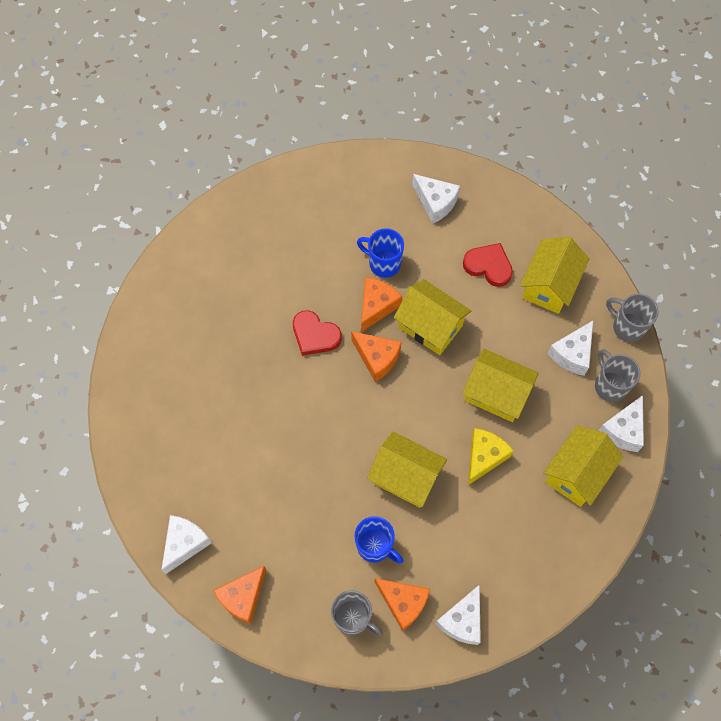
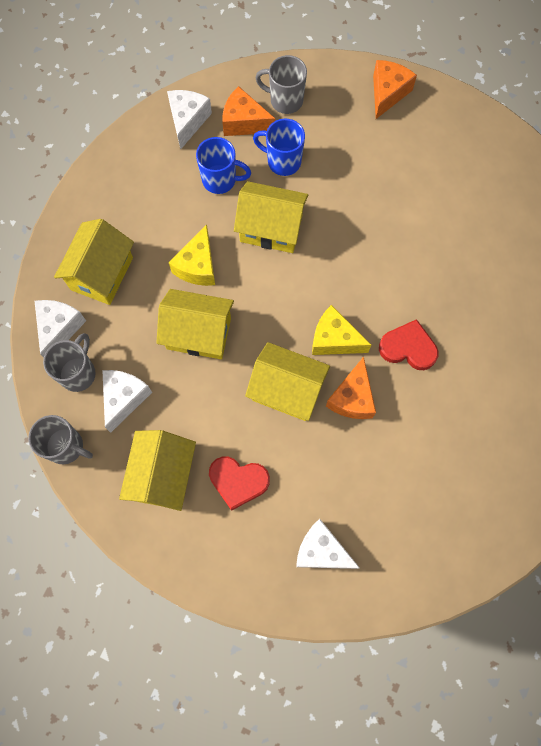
camera: 165 degrees right, 5 degrees up
(185, 543) = (457, 122): white cheese -> none
(377, 358) = (334, 339): orange cheese -> yellow cheese
(383, 263) = (360, 452): blue mug -> blue mug (220, 180)
(610, 385) = (78, 373): grey mug -> grey mug turned 120 degrees counterclockwise

